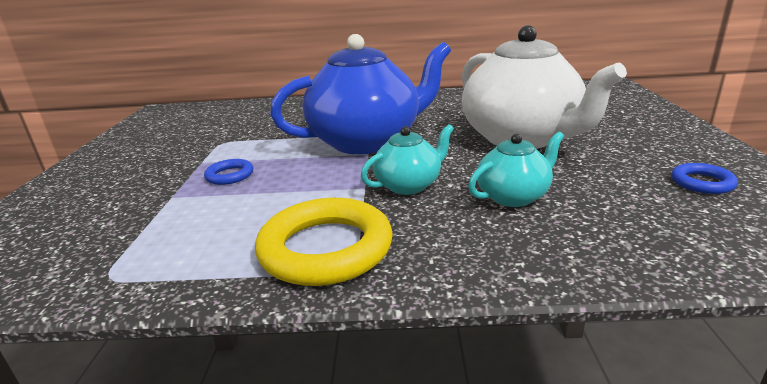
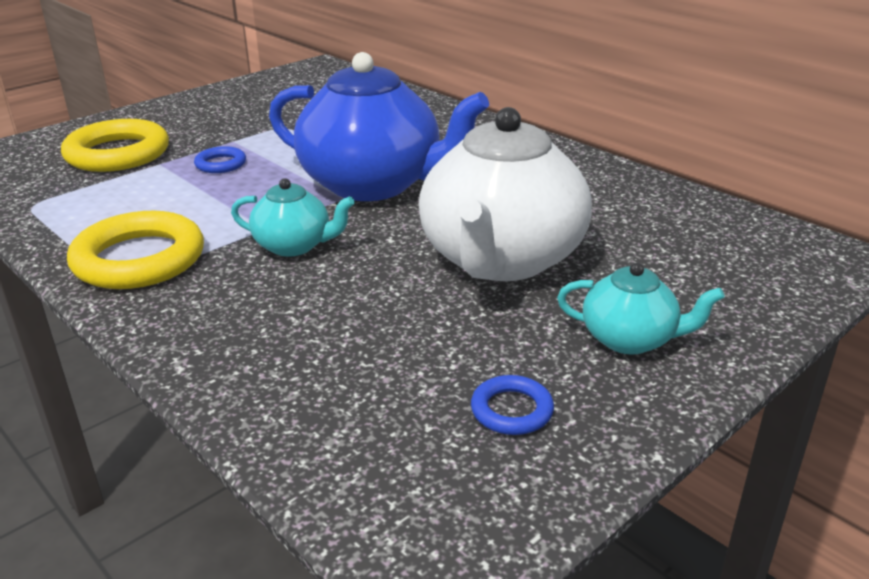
camera: 45 degrees right, 5 degrees up
(109, 208) = (118, 154): none -> yellow ring
(513, 196) = (331, 305): turquoise teapot -> turquoise teapot (630, 339)

